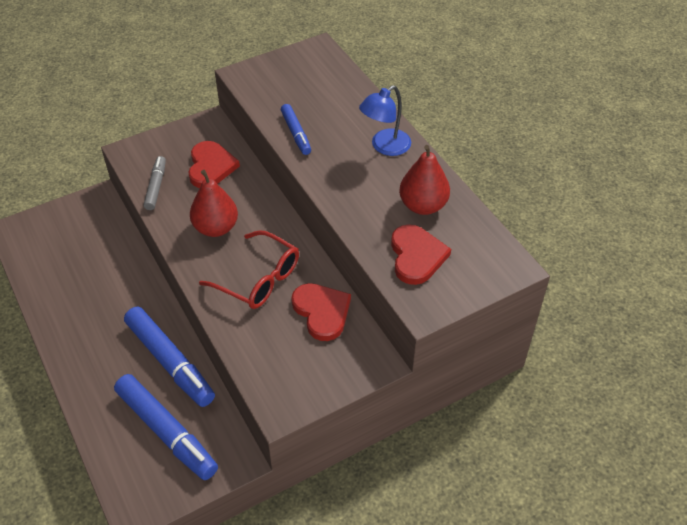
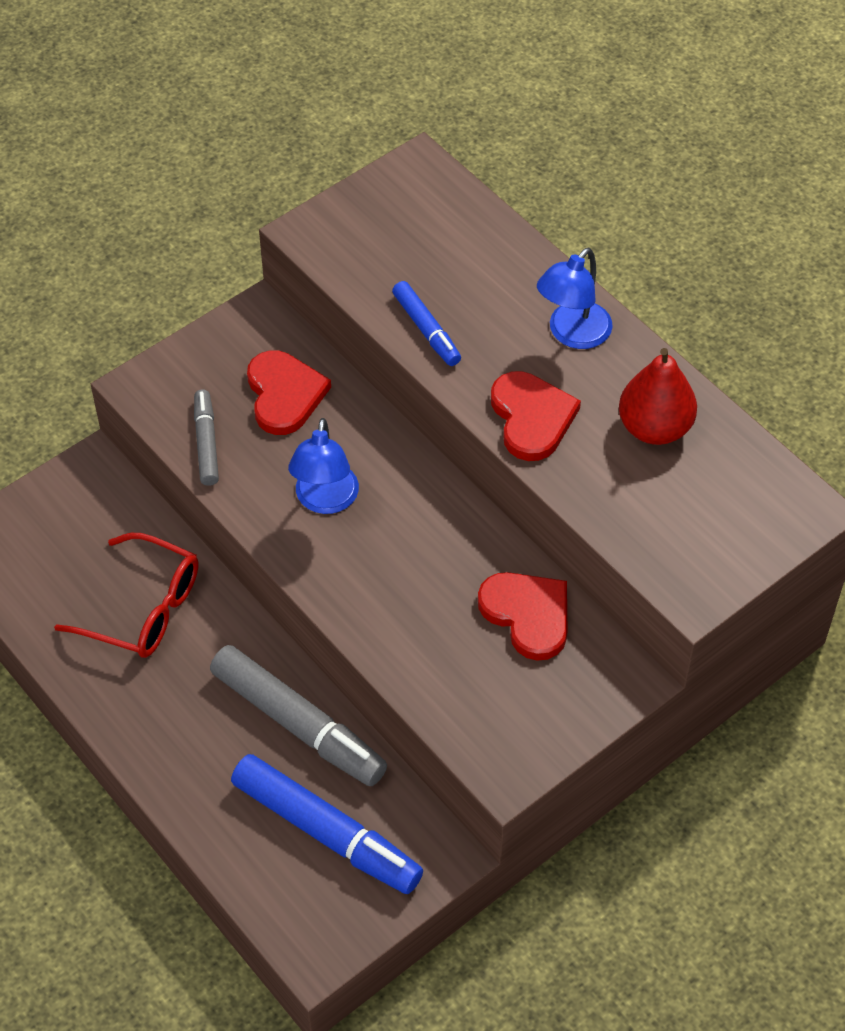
camera: 10 degrees left, 5 degrees up
(170, 362) = (298, 724): blue marker -> grey marker
(216, 228) = (325, 500): red pear -> blue lamp
(259, 279) = (417, 576): red glasses -> red glasses (144, 609)
(416, 256) = (664, 513): red heart -> red heart (531, 418)

